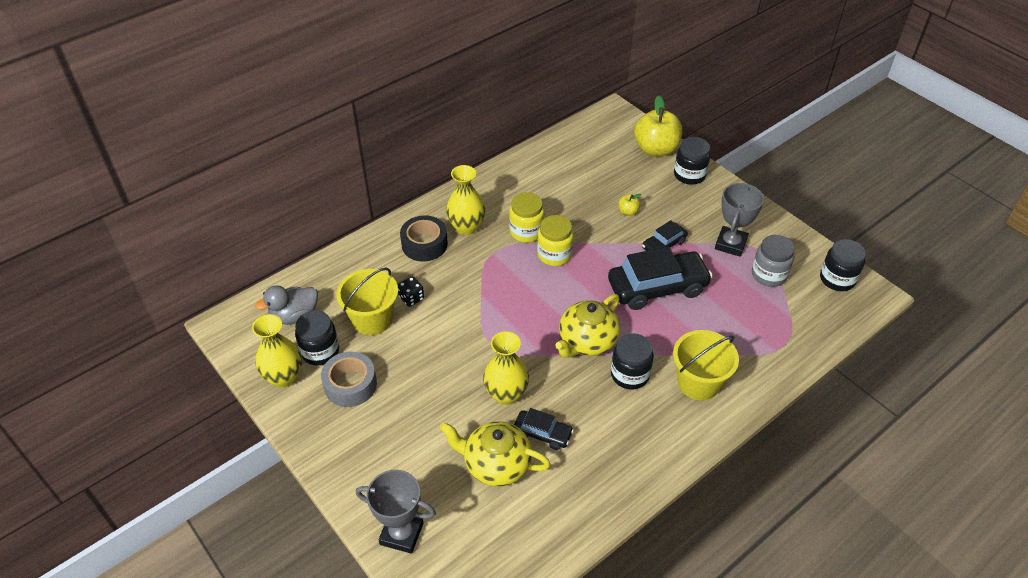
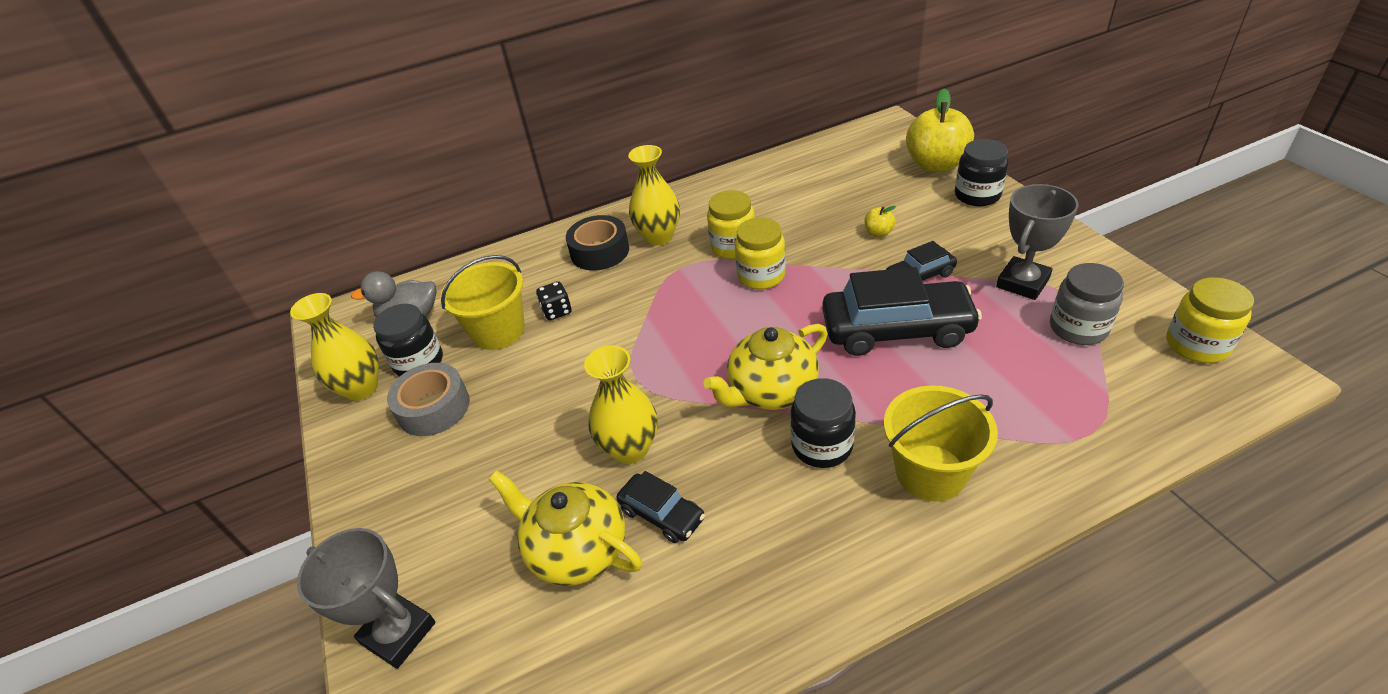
camera: 20 degrees right, 5 degrees down
(837, 279) = (1196, 345): black jar -> yellow jar

